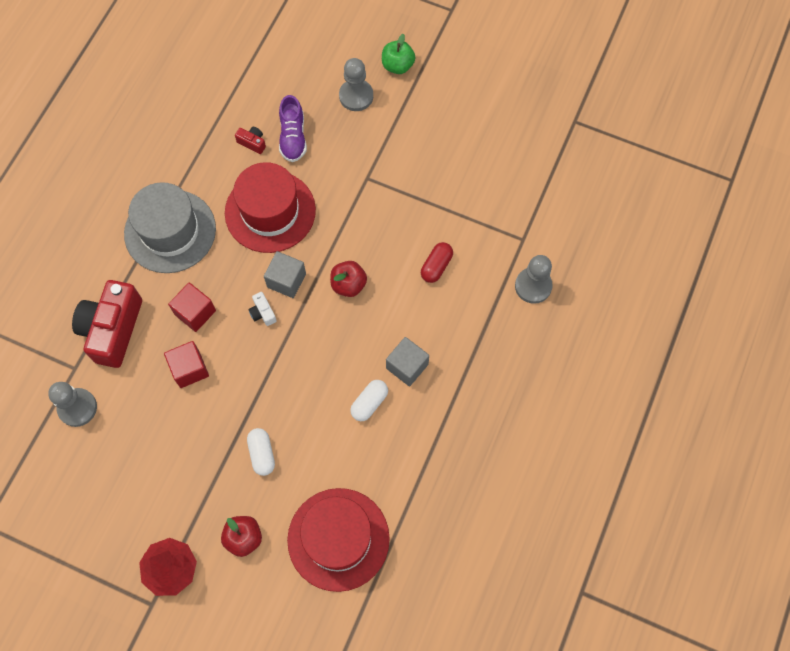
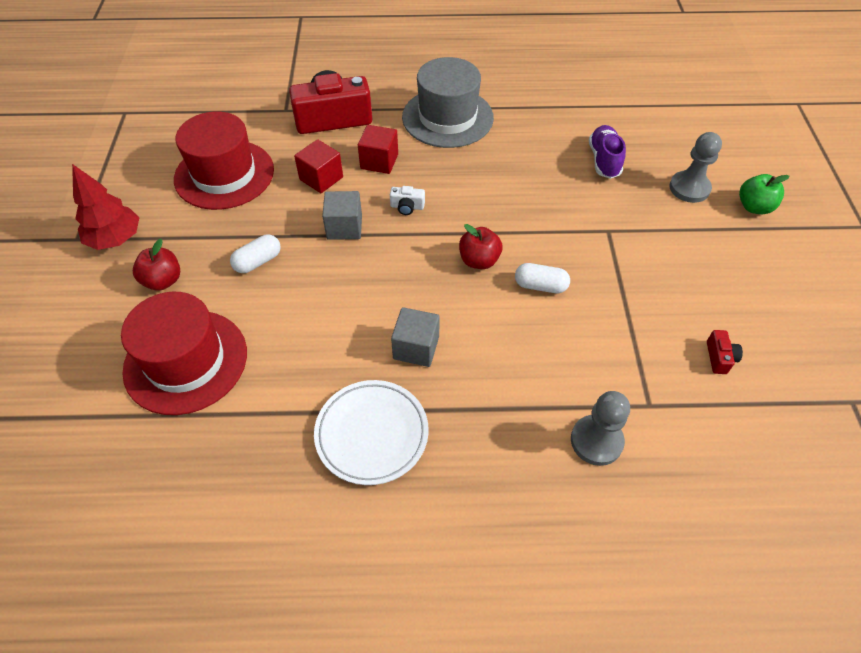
camera: 65 degrees right, 15 degrees down
(77, 408) = (250, 124): grey pawn -> none
(252, 143) = (575, 136): red camera -> red camera (719, 358)
(263, 313) = (407, 207): white camera -> white camera turned 120 degrees counterclockwise
(270, 211) = (515, 173): red hat -> red hat (224, 174)
(286, 280) = (452, 211): grey cube -> grey cube (344, 227)
(293, 137) = (604, 160): purple shoe -> purple shoe turned 120 degrees clockwise
(369, 403) = (355, 329): white capsule -> white capsule (540, 286)
(436, 266) = (552, 329): red capsule -> none
(463, 425) = (372, 434): none -> white plate

